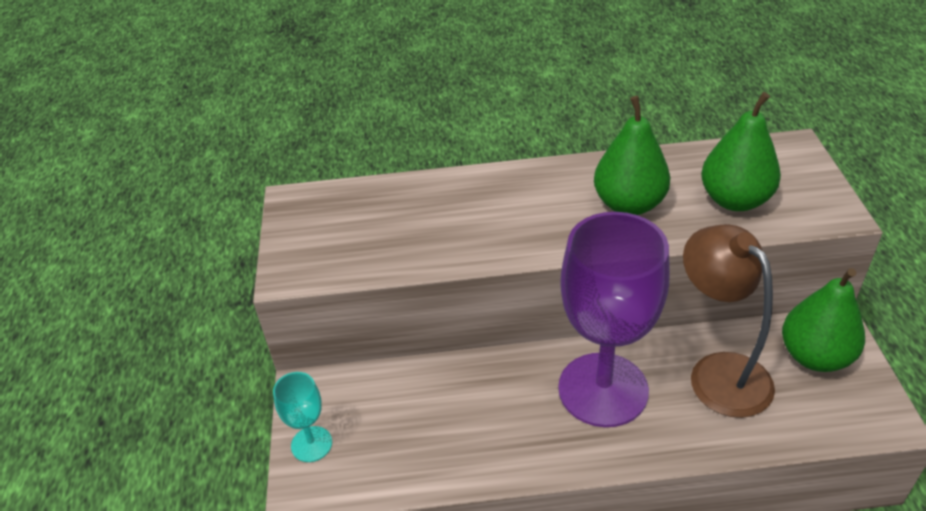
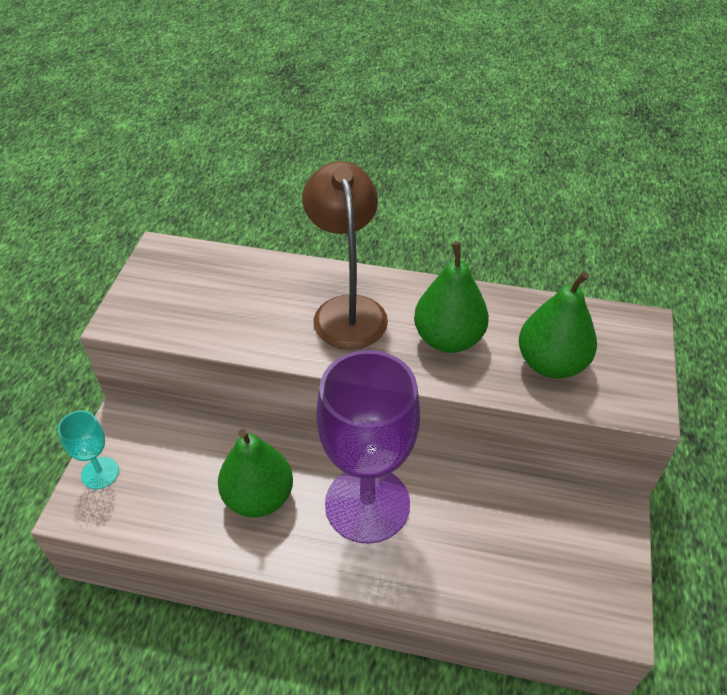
camera: 15 degrees right, 5 degrees up
(719, 372) = (481, 522): brown lamp -> brown lamp (347, 310)
(815, 356) = (581, 536): green pear -> green pear (258, 497)

